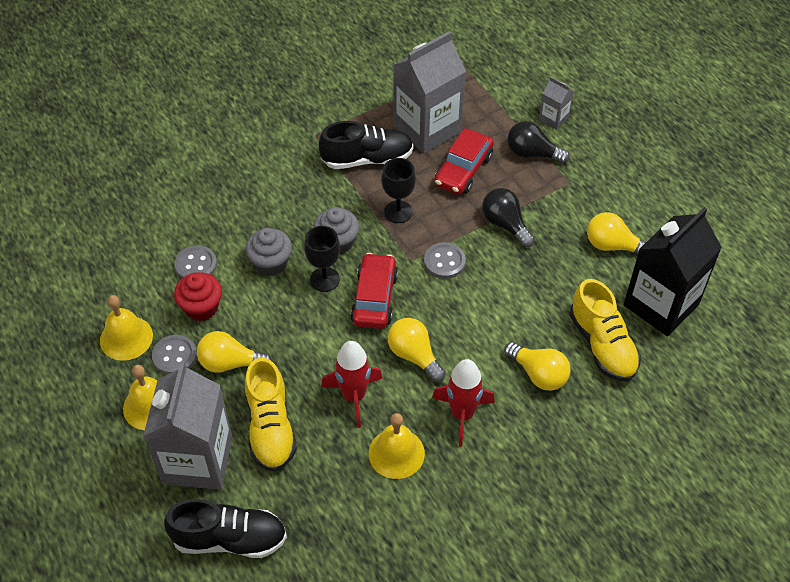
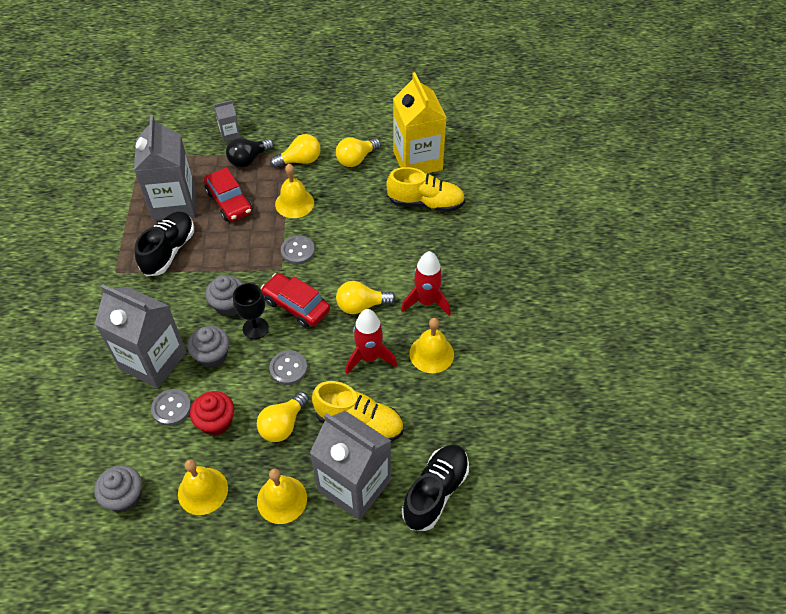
camera: 60 degrees left, 0 degrees up
(90, 284) = (125, 497): none -> grey cupcake
(174, 356) = (247, 461): grey button -> grey button (288, 368)
(237, 221) = (153, 361): none -> grey carton
(398, 212) = (233, 256): black goblet -> none
(505, 224) = (294, 203): black light bulb -> yellow bell
(538, 374) = (424, 246): yellow light bulb -> yellow light bulb (300, 161)
(661, 304) = (417, 160): black carton -> yellow carton

